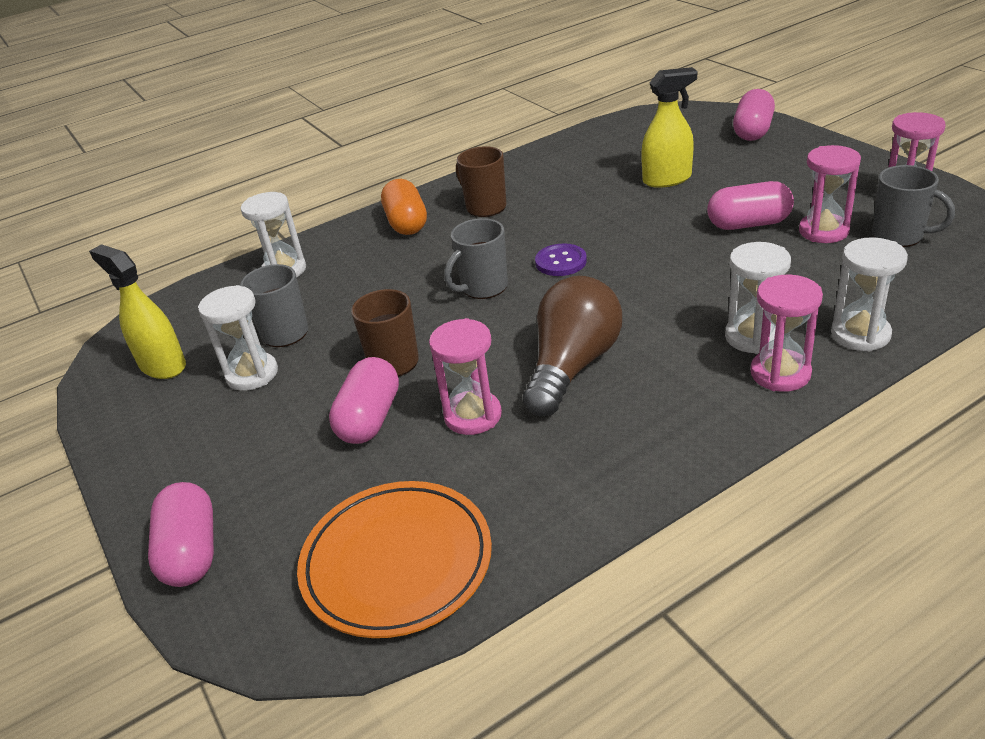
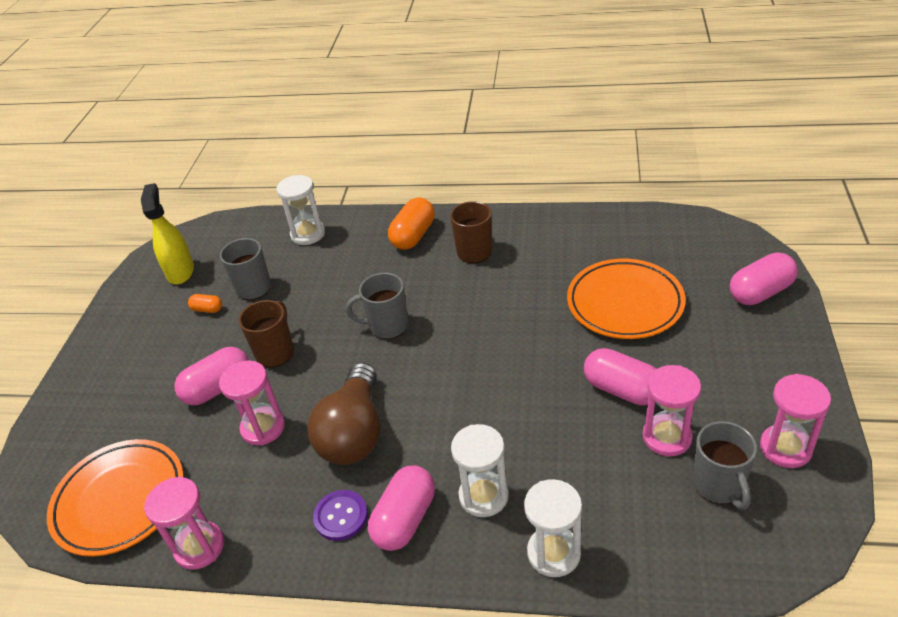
camera: 40 degrees right, 5 degrees up
(191, 552) = (62, 415): pink capsule -> pink capsule (405, 519)
(252, 374) = (207, 309): white hourglass -> orange capsule
(561, 262) = (456, 336): purple button -> purple button (341, 516)
(572, 366) = (354, 432): brown light bulb -> brown light bulb turned 120 degrees clockwise
(667, 179) = (625, 303): yellow spray bottle -> orange plate
(780, 373) = (457, 541): pink hourglass -> pink hourglass (199, 547)

